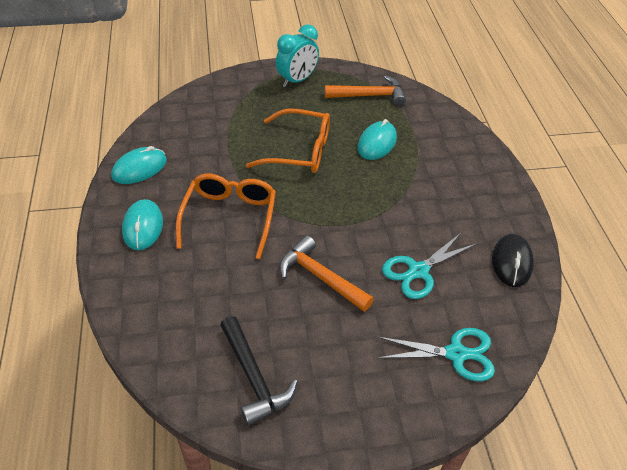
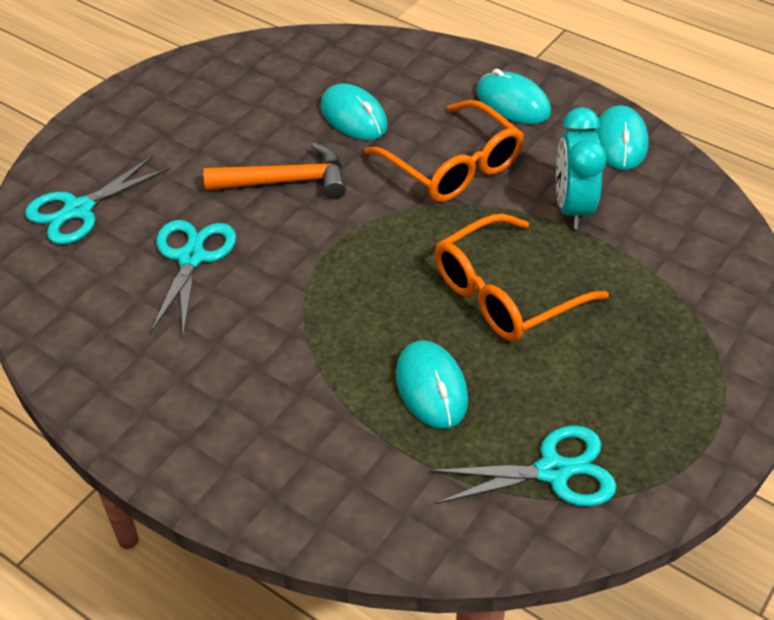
camera: 135 degrees right, 0 degrees up
(230, 289) = (354, 117): none -> turquoise mouse
(253, 377) = (244, 81): black hammer -> none
(297, 80) = (687, 405): turquoise clock -> turquoise clock (572, 208)
(370, 96) = (553, 471): orange hammer -> turquoise scissors
(512, 262) = (88, 348): black mouse -> none

